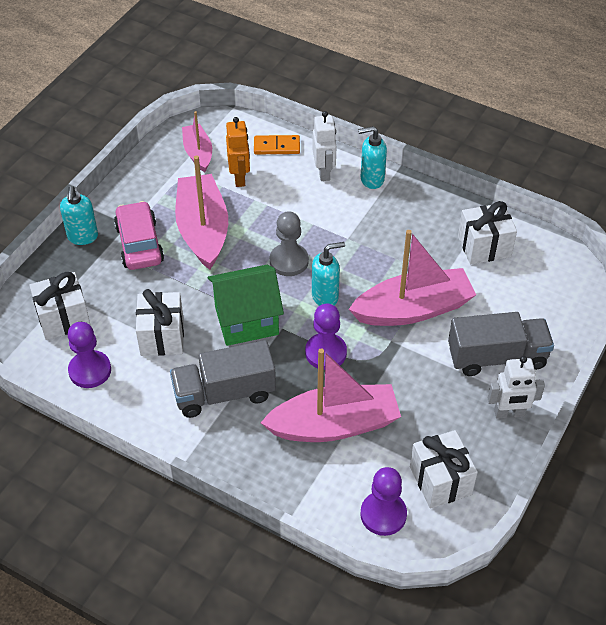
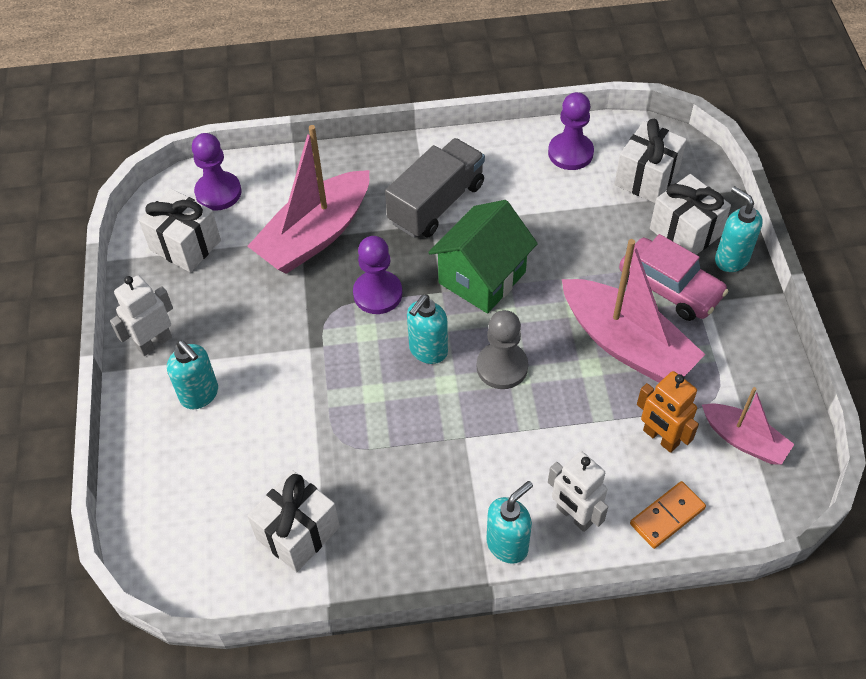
camera: 145 degrees right, 5 degrees up
(162, 336) = (543, 216): white gift -> white gift (685, 232)
(413, 309) = (325, 394): pink boat -> none
(497, 357) = (200, 395): grey truck -> turquoise soap dispenser

